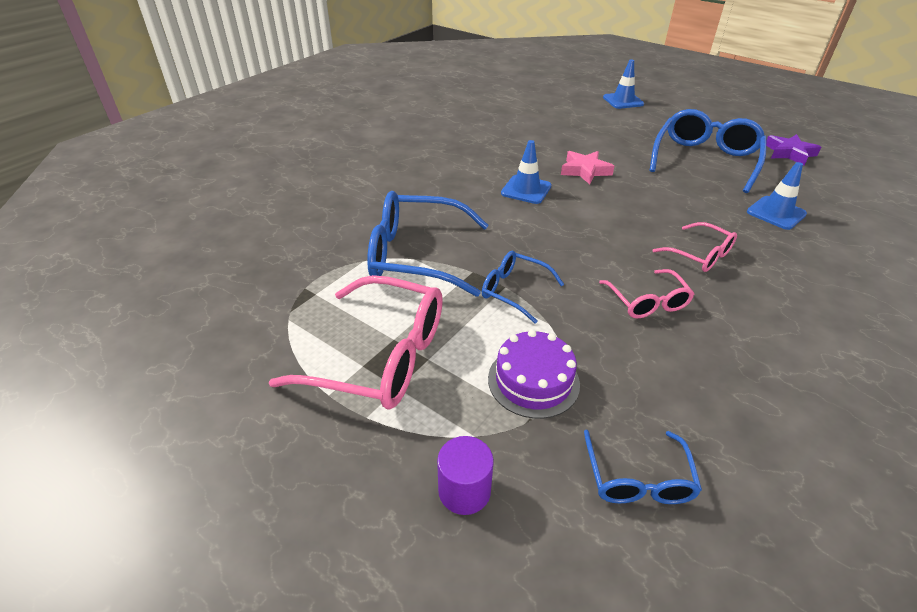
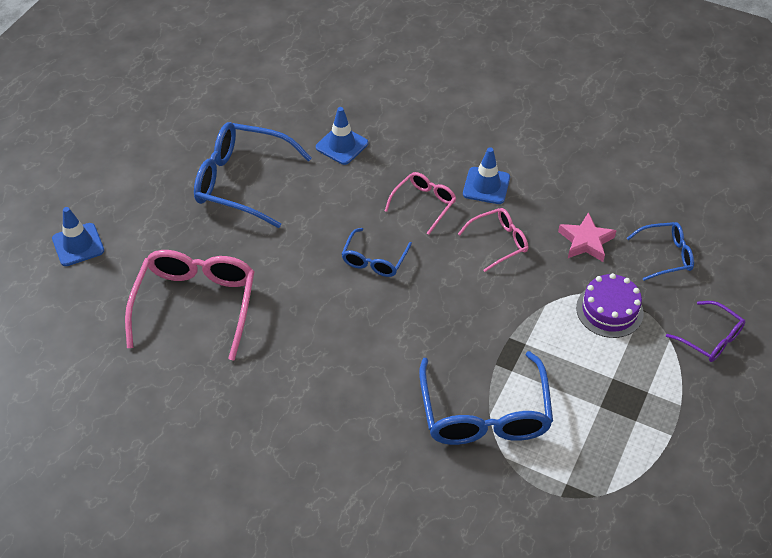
camera: 100 degrees left, 10 degrees up
(381, 356) = (622, 410): pink glasses -> pink glasses (196, 304)
(464, 490) = (710, 339): purple cylinder -> purple glasses
(514, 290) = (513, 330): blue glasses -> blue glasses (374, 260)
(526, 190) = (338, 334): blue traffic cone -> blue traffic cone (486, 186)
(585, 171) = (285, 283): pink star -> pink star (586, 241)
(789, 153) = (216, 115): purple star -> none

